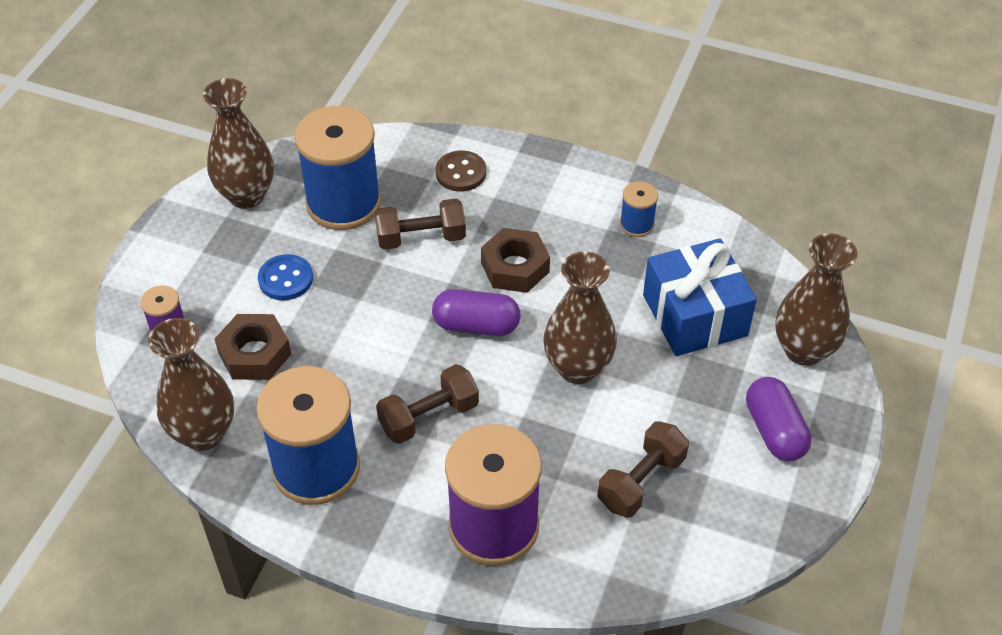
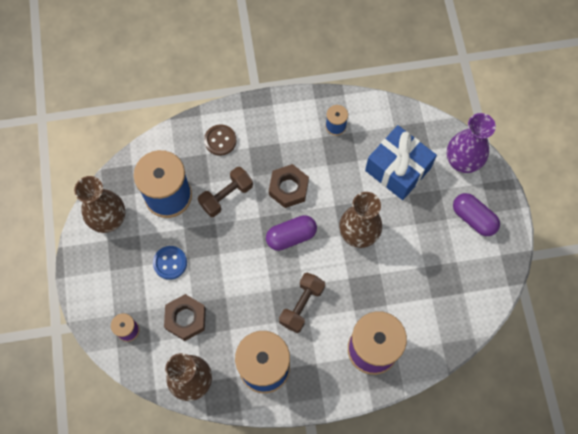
camera: 30 degrees left, 20 degrees up
(641, 481) = (427, 283): brown dumbbell -> none
(804, 350) = (462, 161): brown vase -> purple vase

